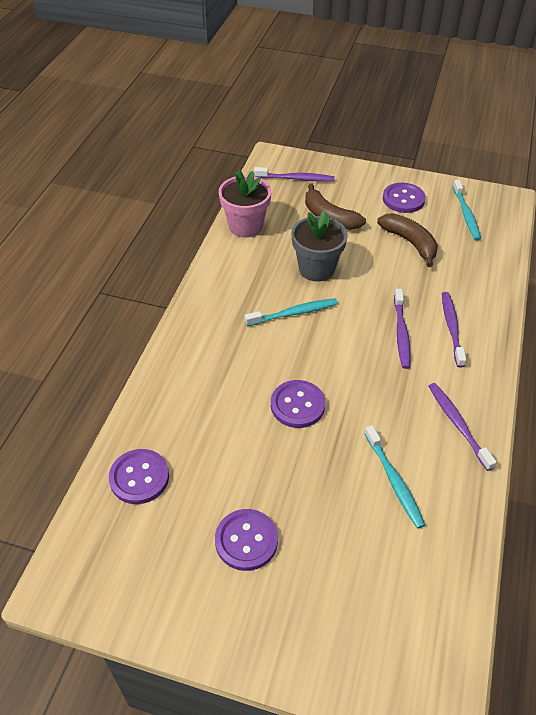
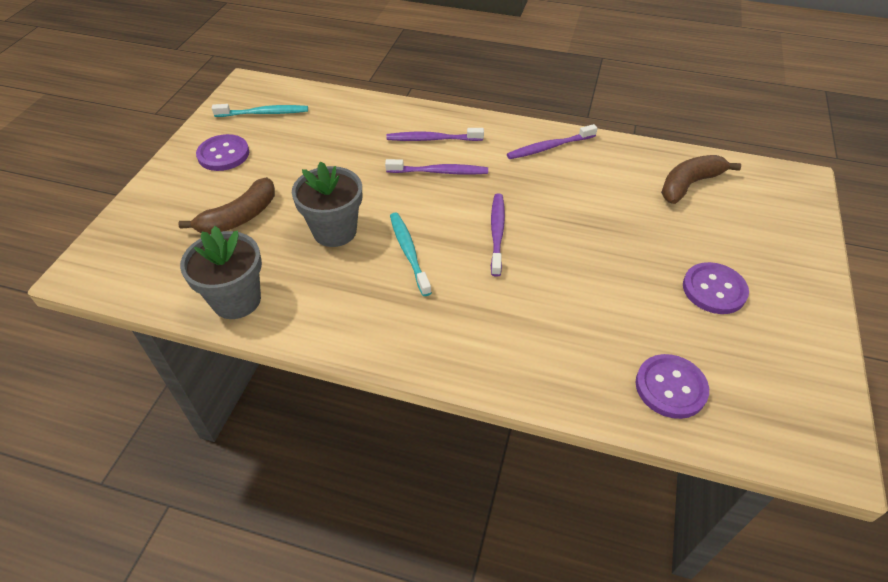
camera: 90 degrees left, 0 degrees up
(245, 226) = (236, 300): pink flower pot -> grey flower pot
(295, 179) = (145, 247): purple toothbrush -> purple toothbrush (497, 233)
(297, 405) = (544, 251): purple button -> none
(394, 480) = (618, 189): turquoise toothbrush -> none
(410, 242) = (302, 155): brown banana -> brown banana (689, 184)

